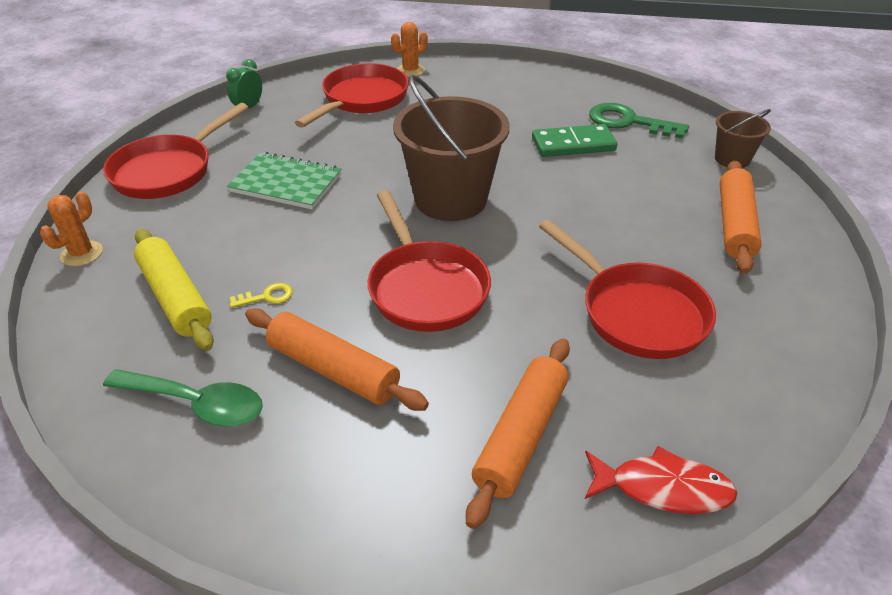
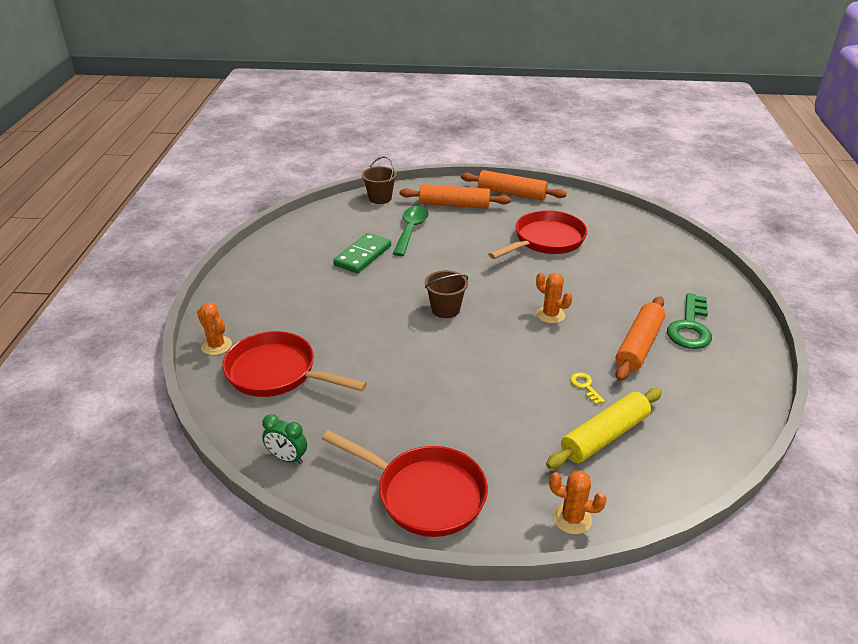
camera: 95 degrees left, 5 degrees down
(197, 404) = (694, 399): green spoon -> green spoon (411, 230)
(286, 183) = (435, 402): green notebook -> none
(425, 288) = (550, 315): red pan -> orange cactus
(450, 199) = (445, 309): brown bucket -> brown bucket, size x0.51
(521, 436) = (652, 278): orange rolling pin -> orange rolling pin (512, 193)
(573, 144) = (363, 256): green domino -> green domino turned 45 degrees clockwise
(628, 122) = (329, 232): green key -> green key (690, 327)
(663, 488) = (661, 241): red fish -> none

